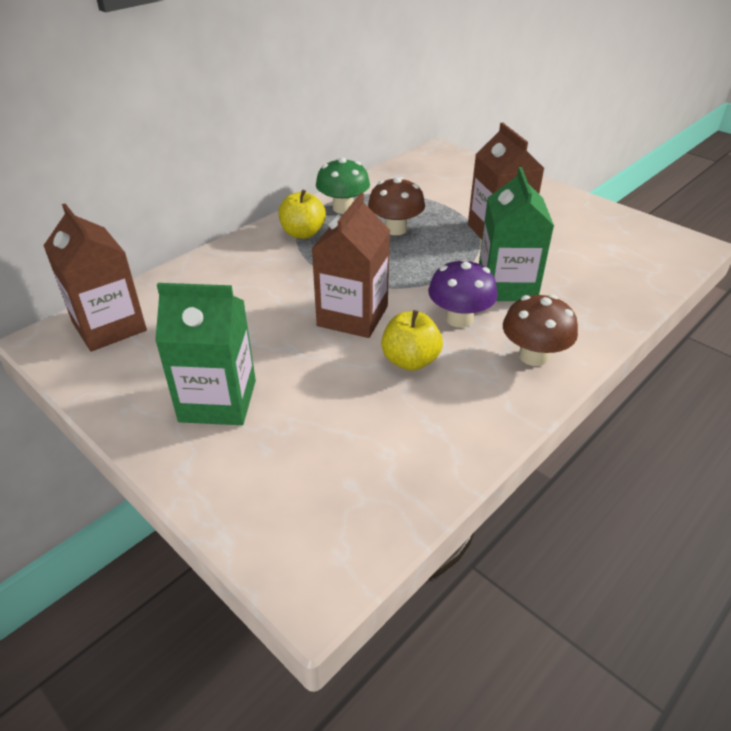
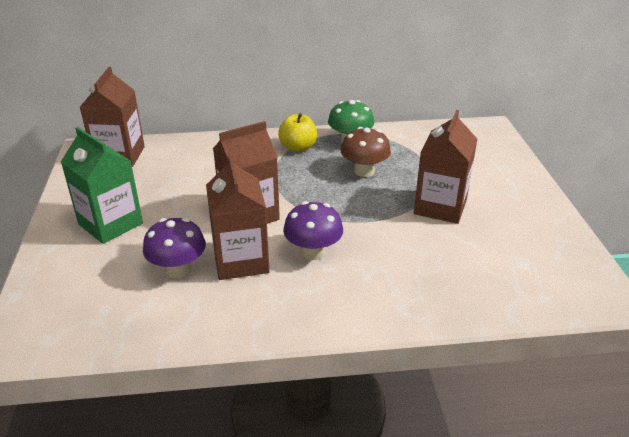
camera: 40 degrees right, 5 degrees down
(364, 402) = (178, 269): none -> purple mushroom
(410, 361) = (241, 260): yellow apple -> brown carton
(506, 286) = (383, 248): green carton -> none
(533, 356) = (324, 304): brown mushroom -> none

